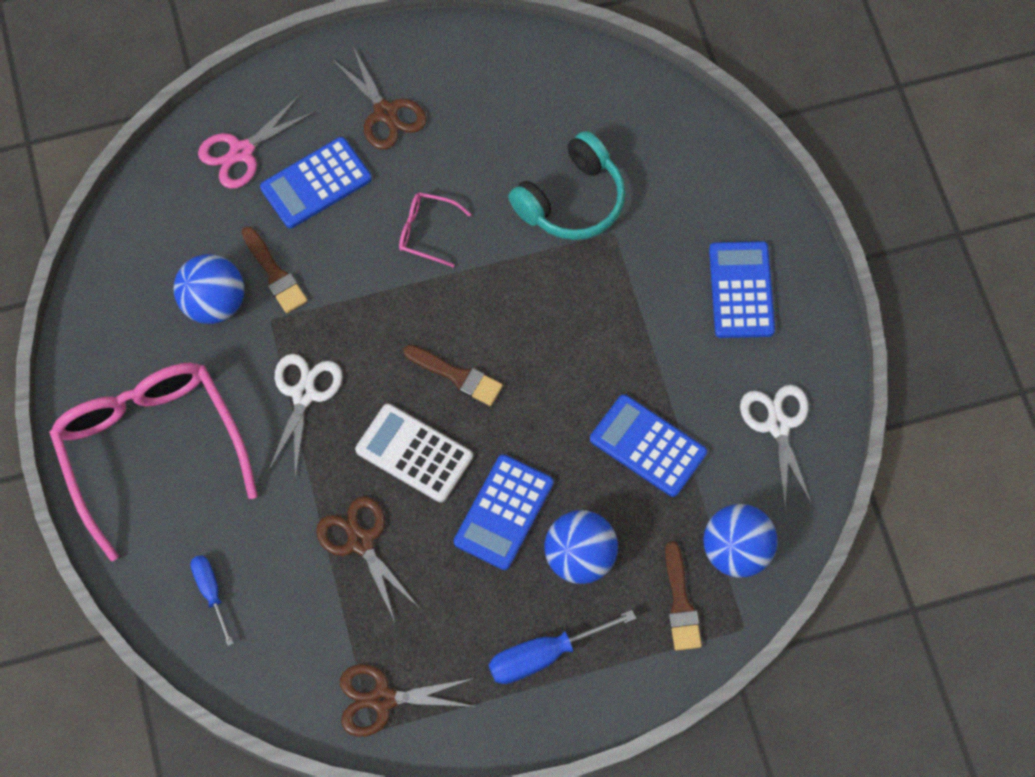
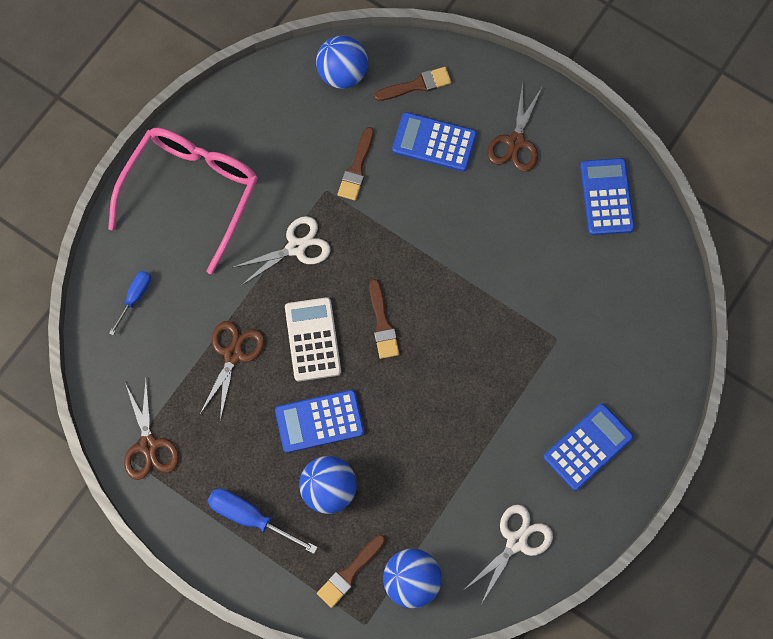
camera: 50 degrees right, 5 degrees up
(214, 303) = (309, 151): blue ball -> blue ball (342, 74)
(241, 152) = (417, 85): pink scissors -> brown brush
(382, 699) = (149, 446): brown scissors -> brown scissors turned 150 degrees counterclockwise
(426, 232) = (459, 230): pink glasses -> none
(572, 200) = (556, 296): turquoise headphones -> none
(648, 446) = (434, 472): blue calculator -> blue calculator (606, 197)

